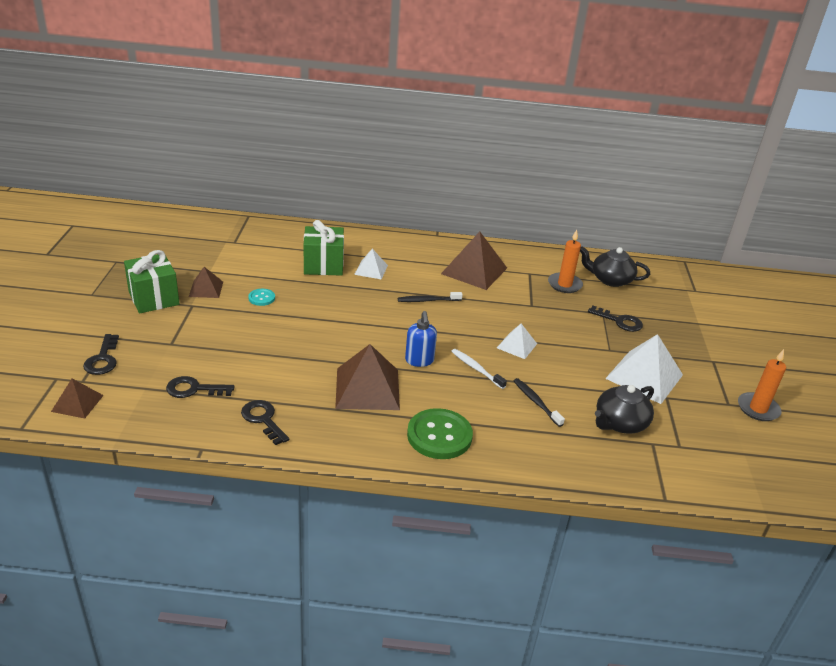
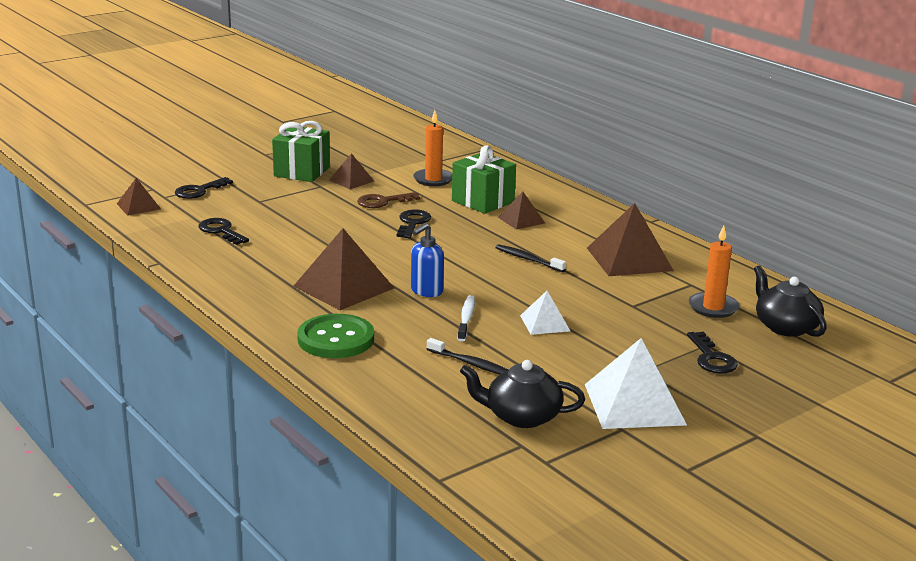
camera: 50 degrees right, 10 degrees down
(261, 298) = (382, 202): turquoise button -> brown key
(263, 419) = (230, 267): black key -> black key (412, 223)
(371, 270) = (521, 220): white pyramid -> brown pyramid
(536, 402) = (471, 363): black toothbrush -> black toothbrush turned 105 degrees clockwise
(758, 409) = (717, 491): orange candle -> orange candle (433, 179)

